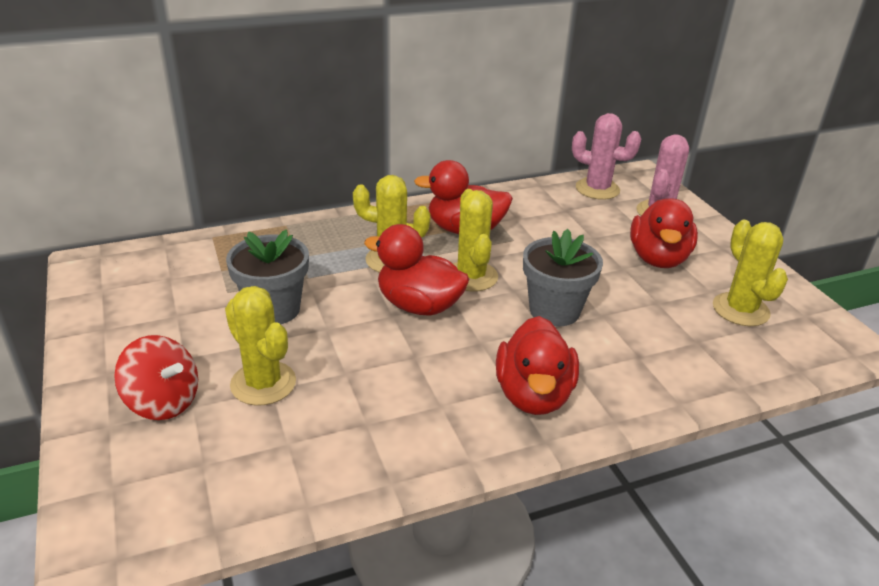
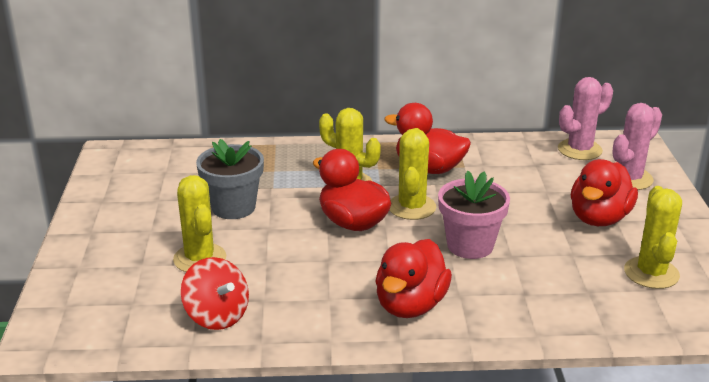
camera: 20 degrees right, 5 degrees down
(163, 402) = (122, 258): red spinning top -> red spinning top (217, 316)
(554, 310) = (470, 245): grey flower pot -> pink flower pot
(597, 189) = (579, 150): pink cactus -> pink cactus turned 75 degrees counterclockwise

